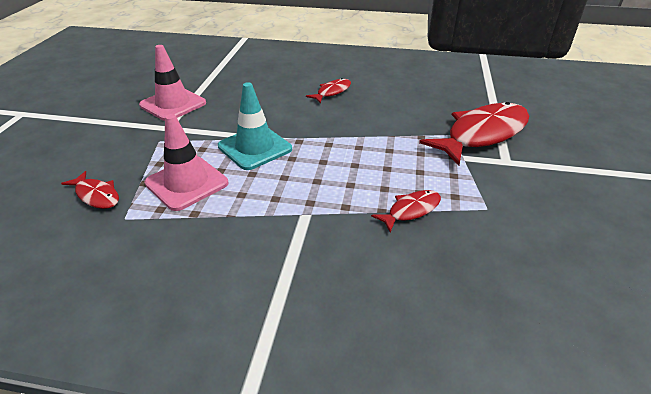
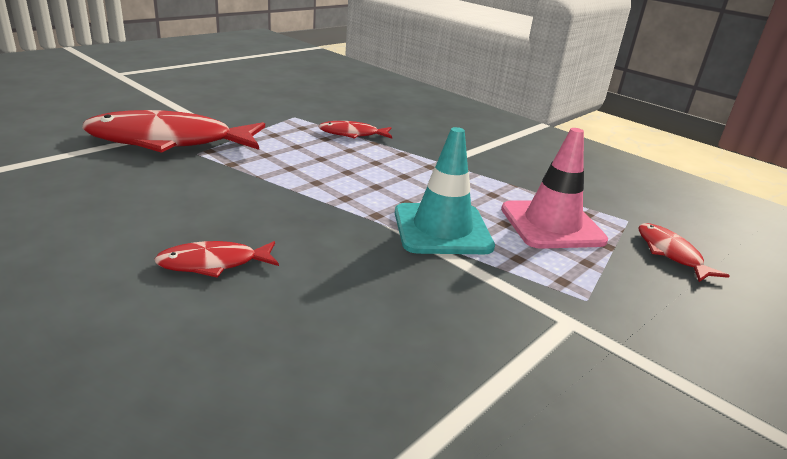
camera: 150 degrees left, 10 degrees down
(173, 104) = (549, 382): pink traffic cone -> none

